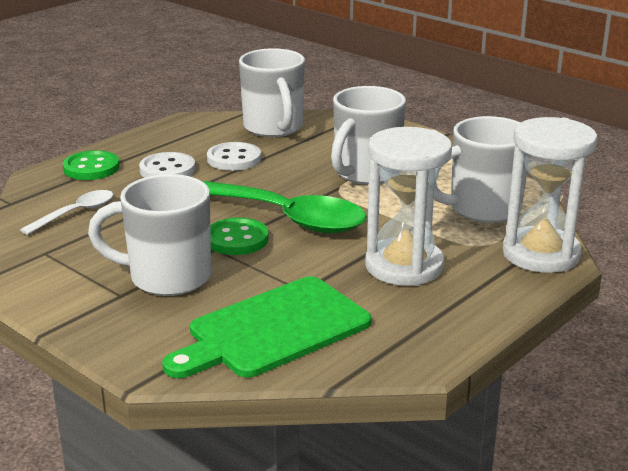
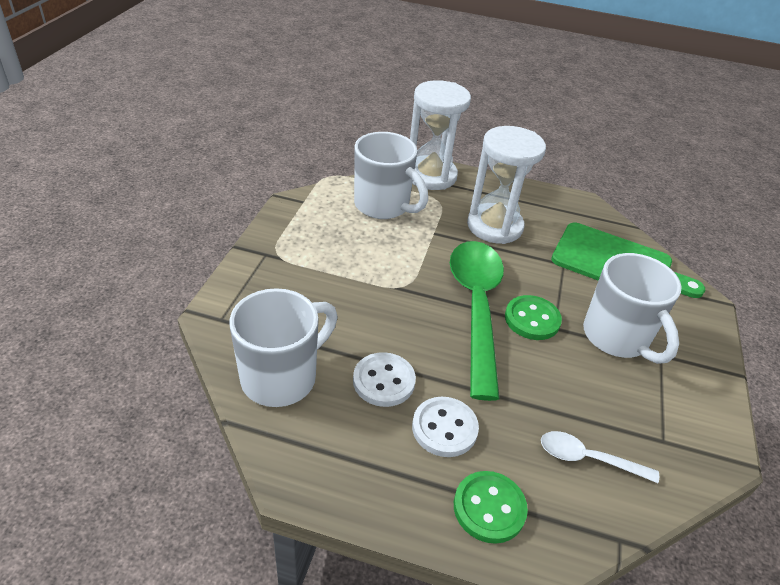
camera: 120 degrees left, 15 degrees up
(365, 173) = (358, 277): white mug -> none

